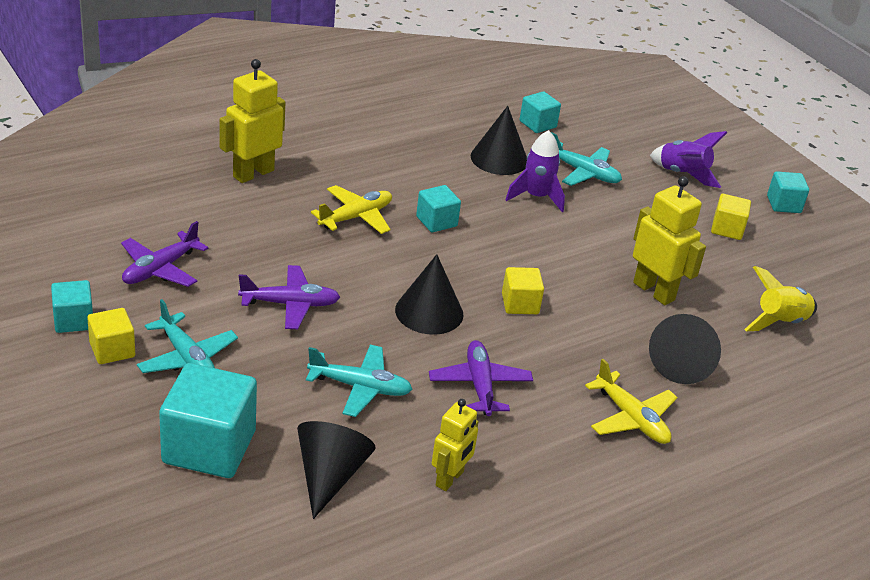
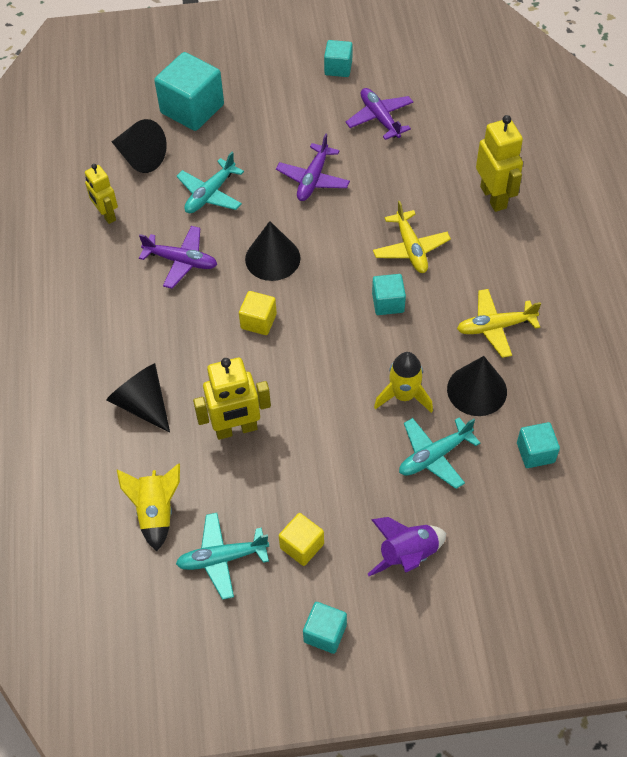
camera: 120 degrees right, 20 degrees up
(112, 350) = (301, 81): yellow cube -> none
(187, 358) = (277, 114): turquoise plane -> turquoise plane (222, 558)
(536, 197) = (404, 396): purple rocket -> yellow rocket
(631, 418) = (105, 340): yellow plane -> yellow plane (495, 327)

